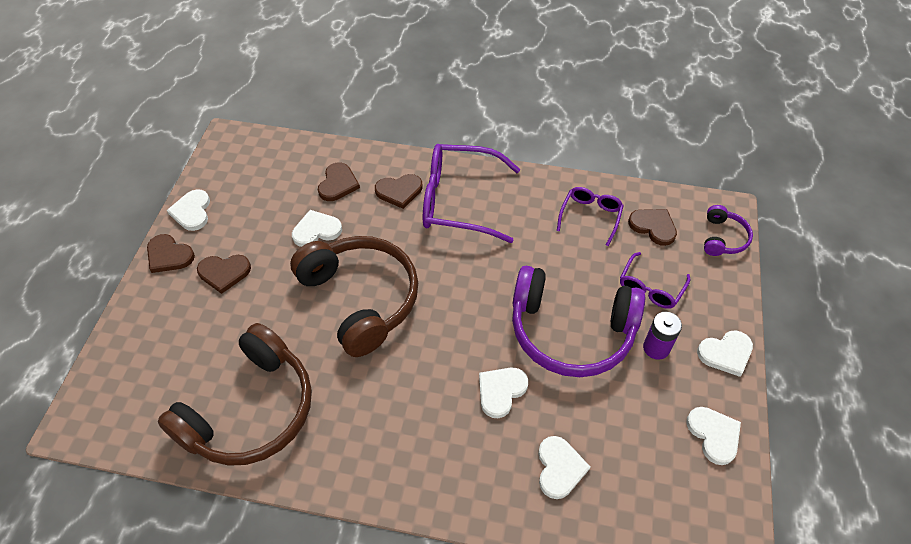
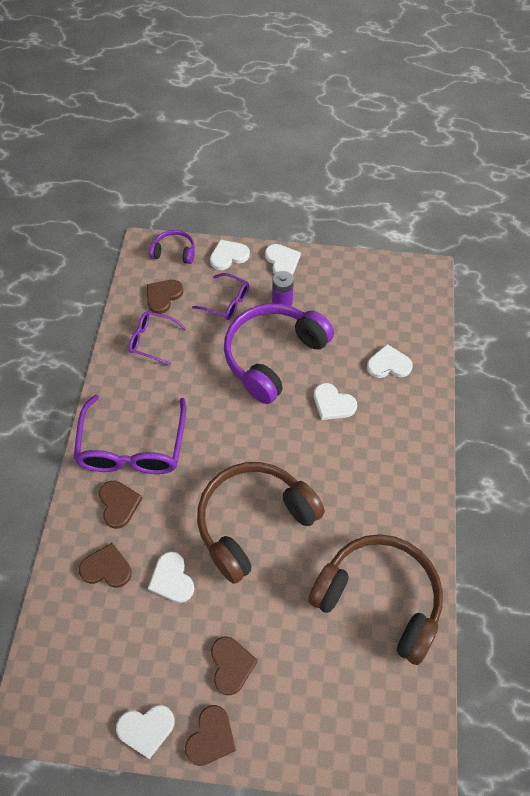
camera: 95 degrees left, 5 degrees up
(571, 331) = (273, 356): purple headphones -> purple headphones turned 150 degrees counterclockwise
(714, 435) = (348, 274): white heart -> white heart (228, 256)

